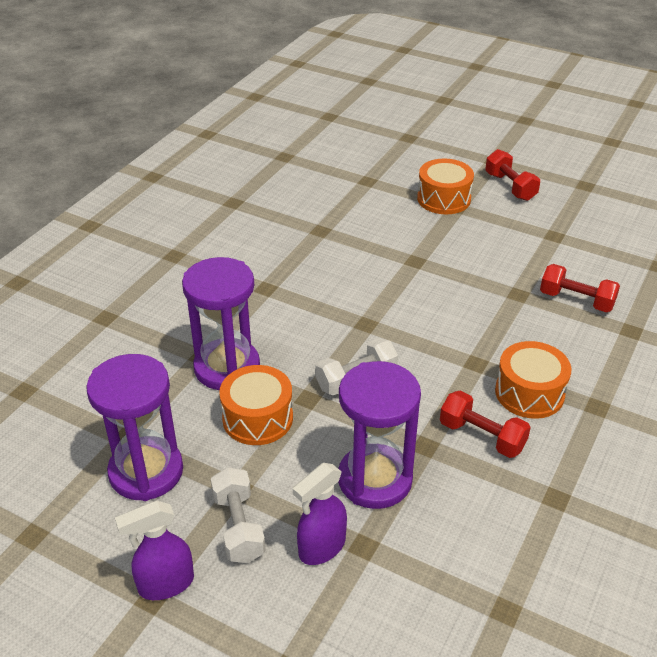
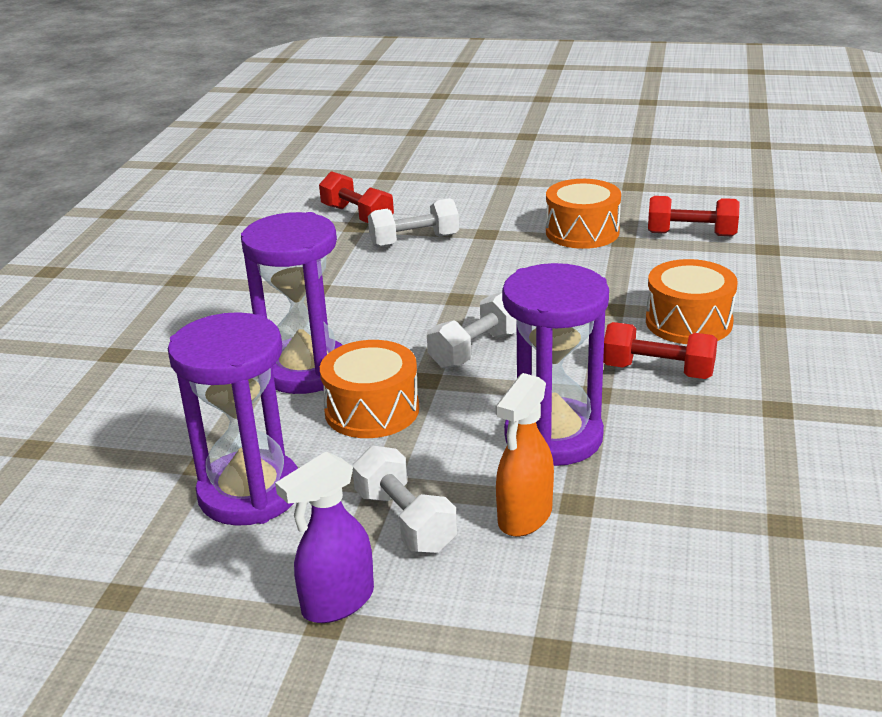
camera: 15 degrees left, 10 degrees down
(321, 548) = (524, 517): purple spray bottle -> orange spray bottle
(357, 256) = (414, 241): none -> white dumbbell
(443, 199) = (488, 176): orange drum -> orange drum (582, 232)
(510, 187) = (558, 154): red dumbbell -> red dumbbell (357, 216)

